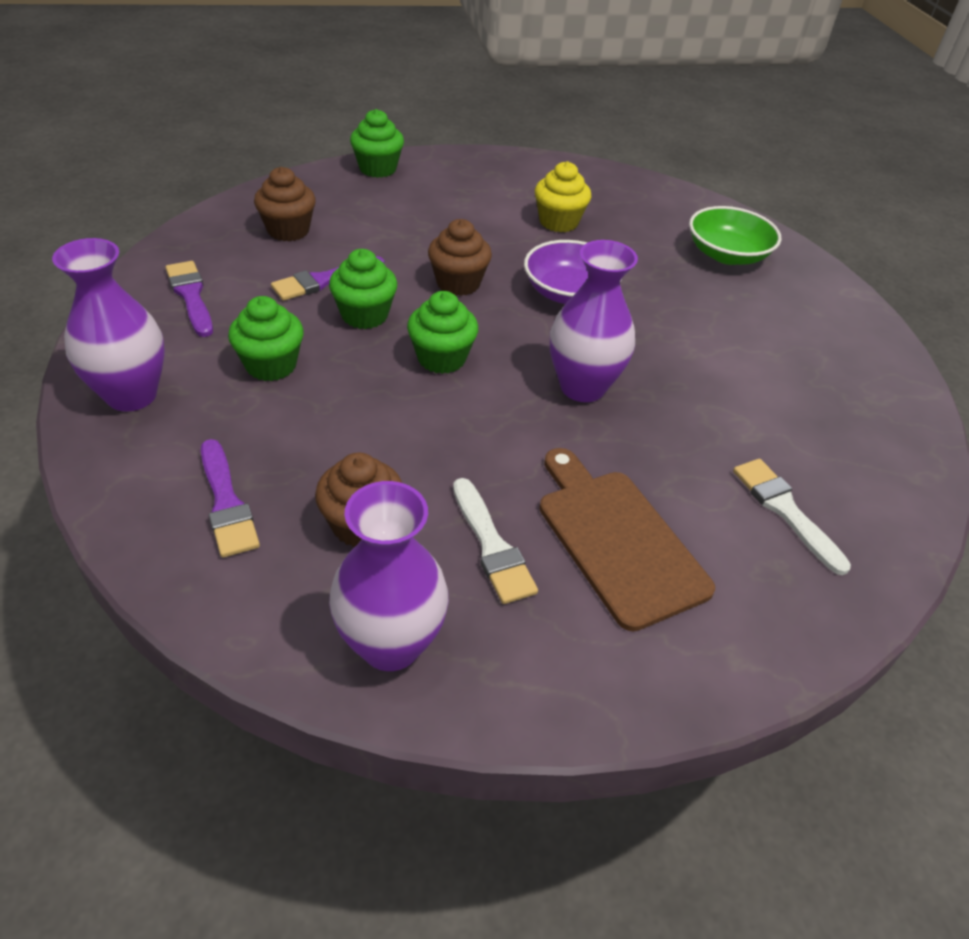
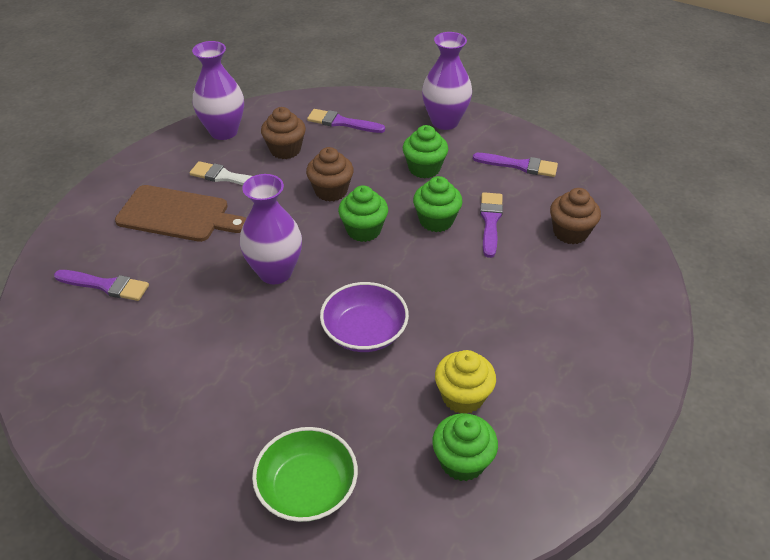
camera: 135 degrees right, 0 degrees up
(378, 169) = (645, 328): green cupcake -> green cupcake (462, 461)
(458, 283) = (431, 280): brown cupcake -> brown cupcake (331, 191)
(785, 510) = (105, 285): white brush -> purple brush

